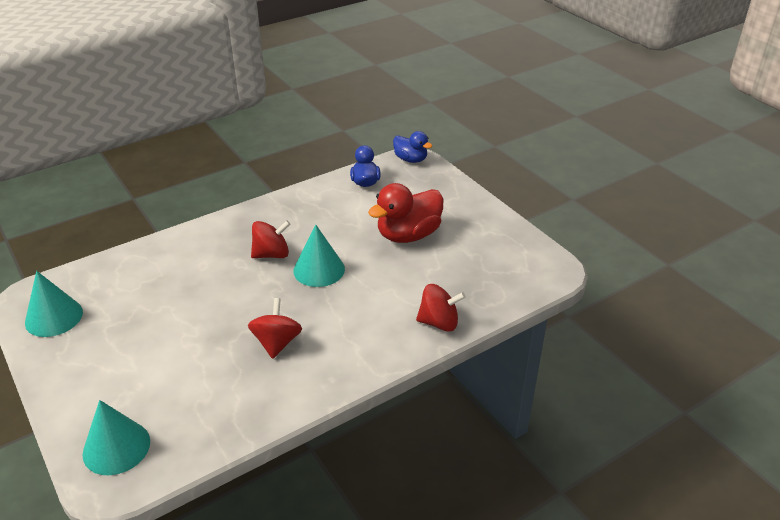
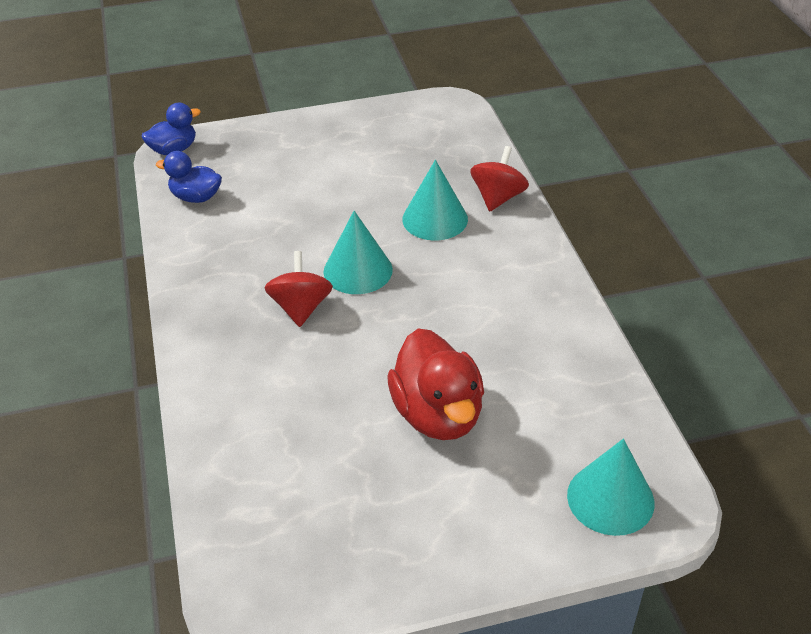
camera: 70 degrees left, 5 degrees up
(54, 317) = (318, 567): turquoise cone -> turquoise cone (435, 219)
(277, 343) = (478, 328): red spinning top -> none
(408, 235) = (332, 186): red duck -> red duck (438, 414)

